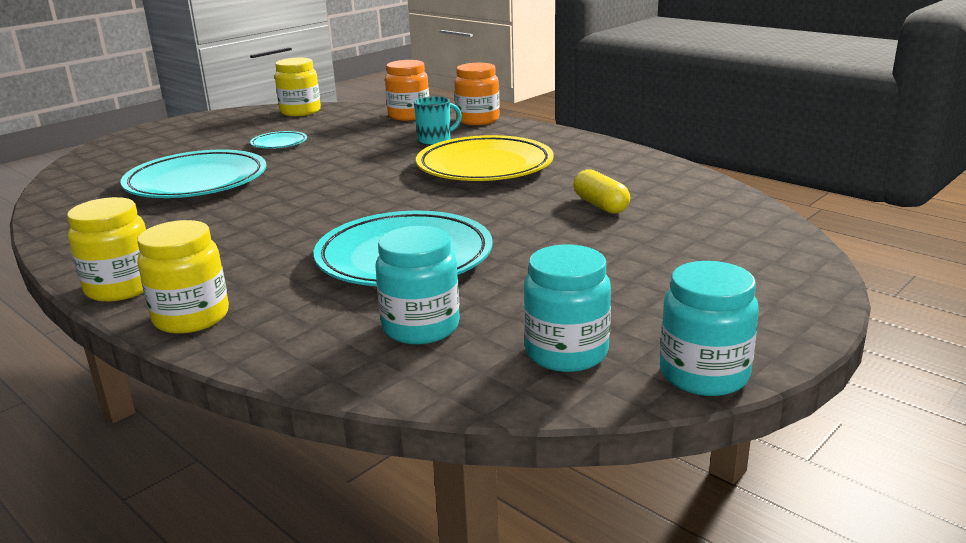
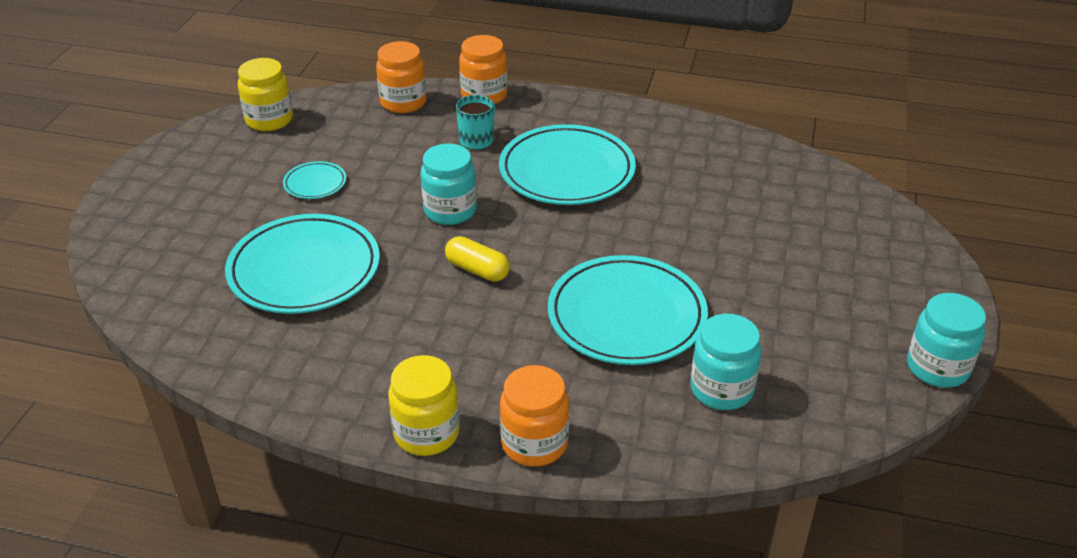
camera: 30 degrees left, 15 degrees up
(191, 317) = (534, 443): yellow jar -> orange jar
(484, 166) = (567, 171): yellow plate -> turquoise plate
(566, 353) = (841, 378): turquoise jar -> turquoise jar (450, 211)
(600, 205) = (716, 202): yellow capsule -> yellow capsule (477, 270)

